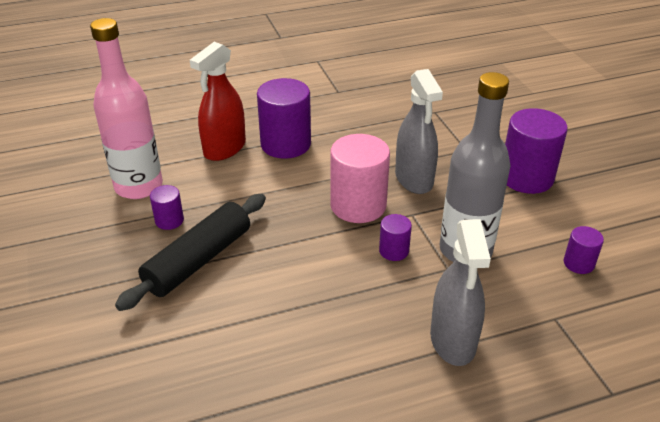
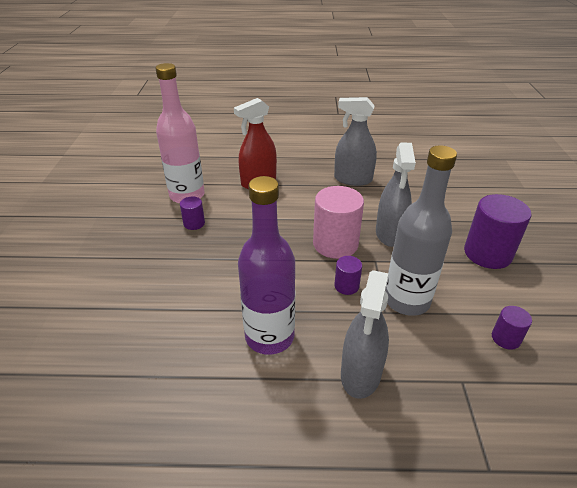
camera: 20 degrees right, 0 degrees up
(199, 260) = (198, 256): black rolling pin -> none
(285, 144) = (303, 187): purple cylinder -> none
(335, 330) = (269, 336): none -> purple bottle
(340, 121) = (353, 179): none -> grey spray bottle

